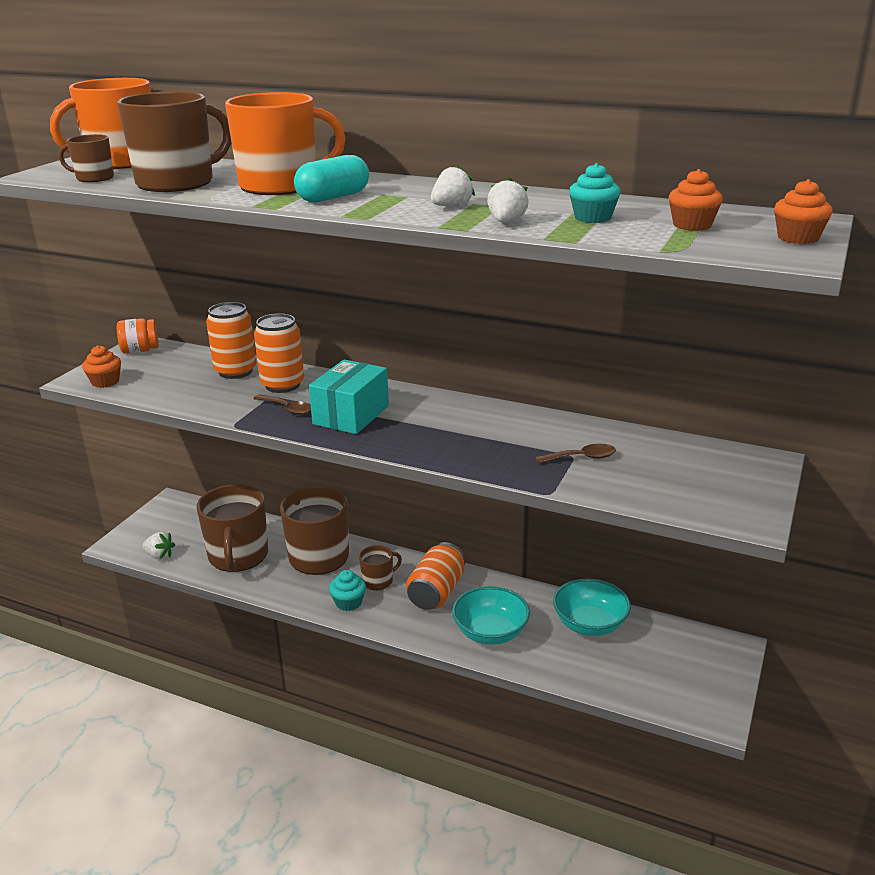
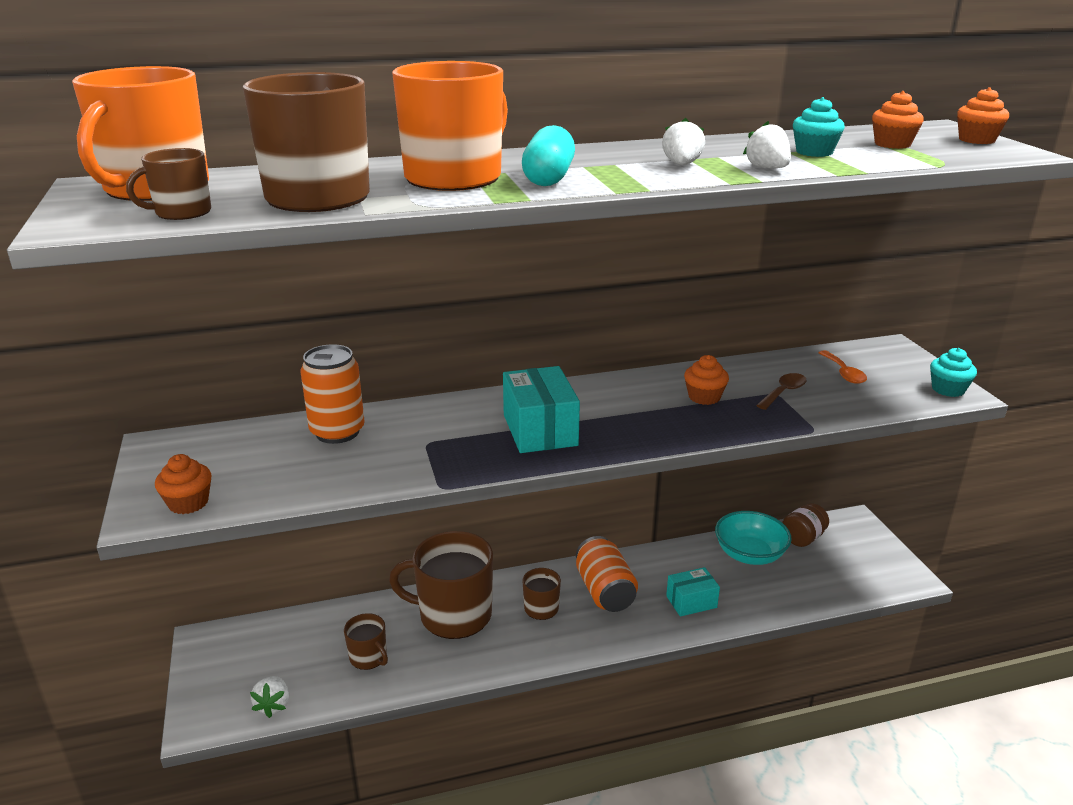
camera: 40 degrees left, 0 degrees up
(140, 350) = (168, 451): orange jar -> none
(159, 555) = (273, 705): white strawberry -> white strawberry turned 105 degrees clockwise
(238, 556) = (369, 657): brown mug -> brown mug, size x0.49
(282, 385) = (417, 427): orange can -> none
(287, 409) = (467, 448): brown spoon -> none
(348, 602) = (542, 642): turquoise cupcake -> turquoise cupcake (948, 389)
(490, 632) = (691, 602): turquoise bowl -> turquoise box
(508, 437) = (704, 397): none -> orange cupcake
(658, 635) = (803, 538): none -> brown jar
(668, 464) = (844, 373): none -> orange spoon

